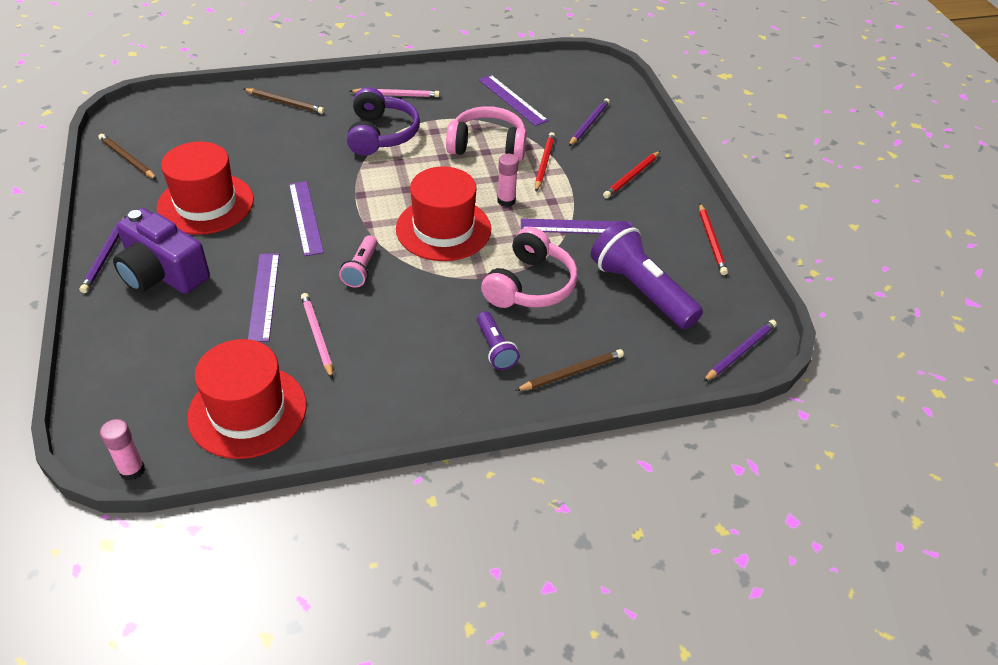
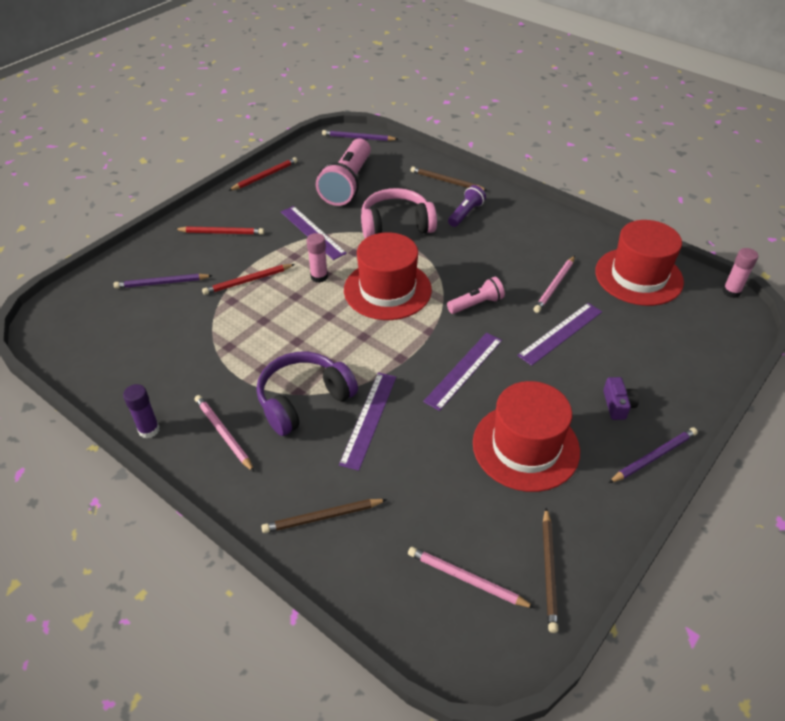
camera: 125 degrees left, 0 degrees up
(162, 273) = (618, 405): purple camera -> purple camera, size x0.44
(172, 129) = (467, 579): none -> pink pencil
(285, 103) = (323, 517): brown pencil -> brown pencil turned 90 degrees counterclockwise
(437, 72) = (149, 430): none -> purple glue stick
(487, 146) = (254, 323): pink headphones -> none
(512, 100) = (159, 346): purple ruler -> purple ruler (369, 419)
(641, 290) = (347, 184): purple flashlight -> pink flashlight

